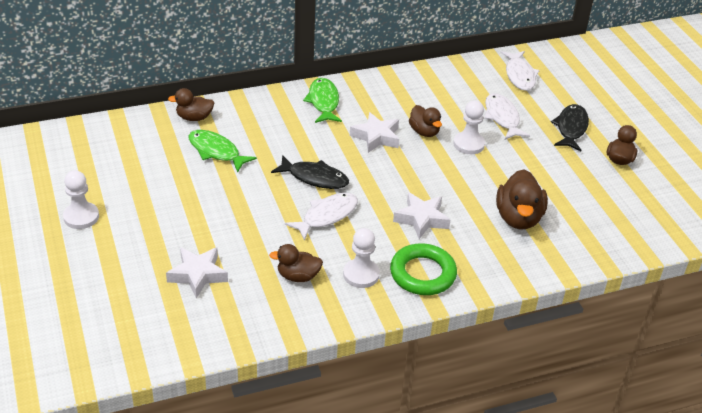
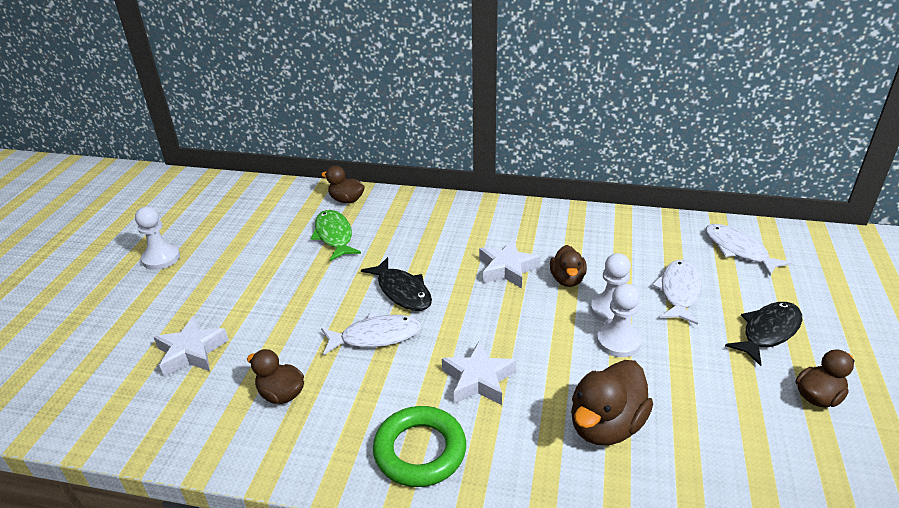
camera: 35 degrees right, 5 degrees down
(323, 102) = (482, 218): green fish -> none
(361, 274) = (348, 421): white pawn -> white pawn (618, 341)
(519, 75) = (738, 250): white fish -> white fish turned 120 degrees clockwise

